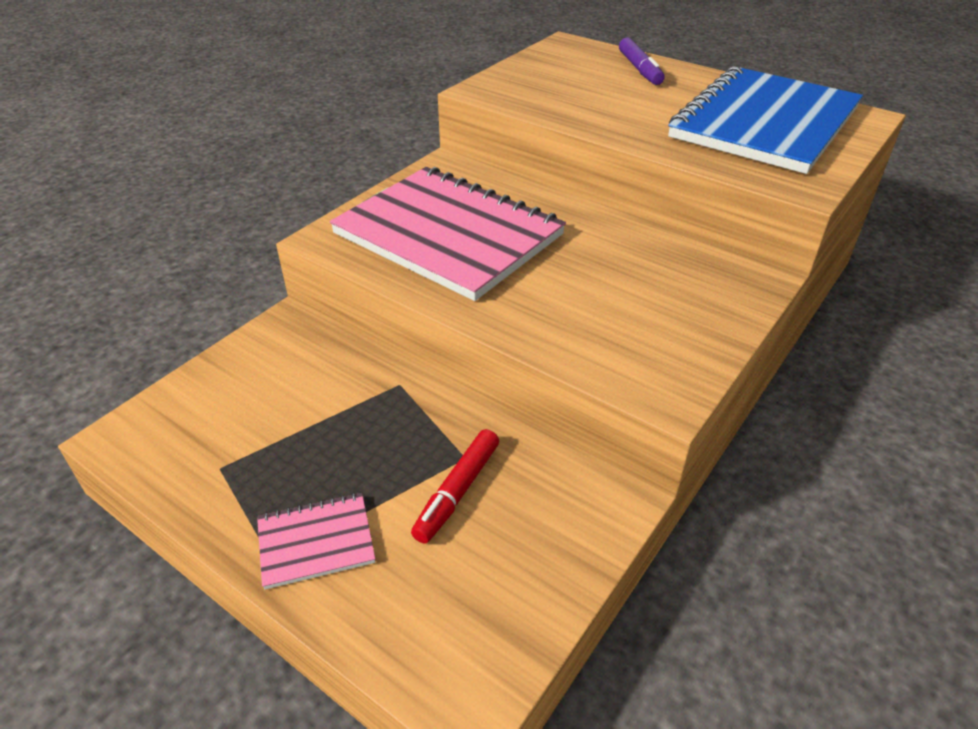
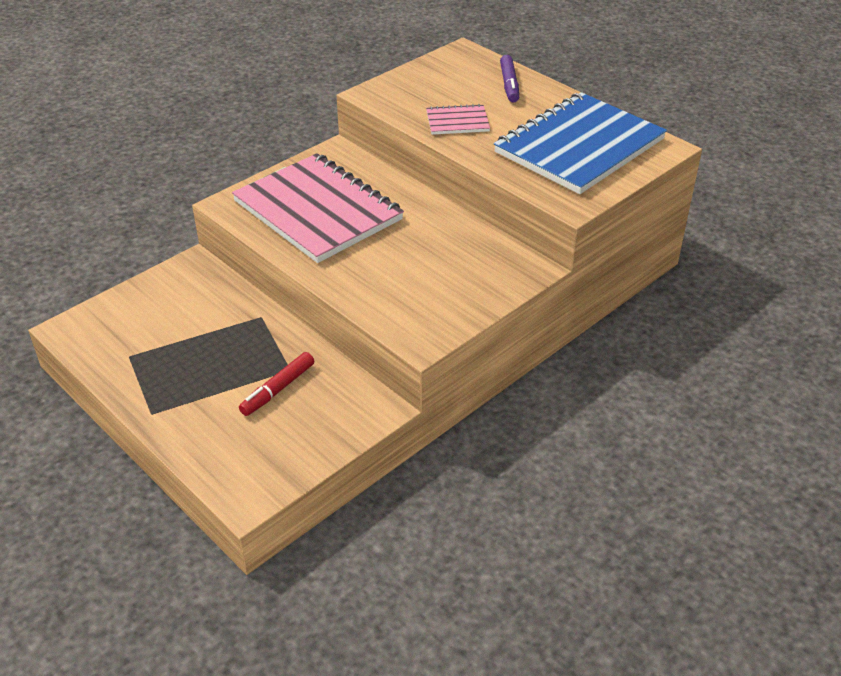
camera: 10 degrees right, 0 degrees up
(316, 541) = (180, 406): pink notebook -> pink notebook (457, 121)

